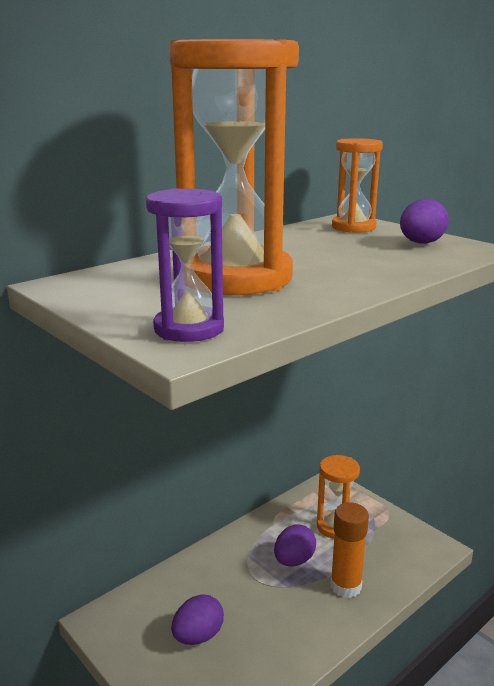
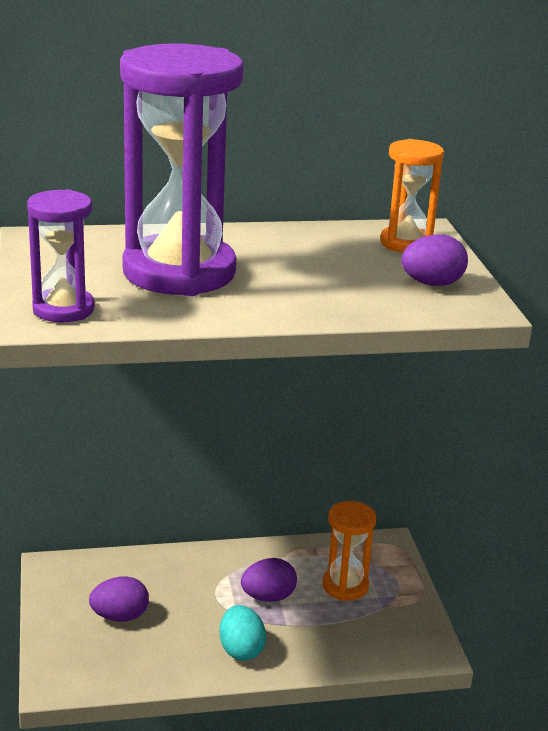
camera: 30 degrees right, 5 degrees up
(235, 278) = (179, 272): orange hourglass -> purple hourglass
(317, 614) = (241, 650): none -> turquoise egg
(346, 586) = (294, 640): orange glue stick -> none

